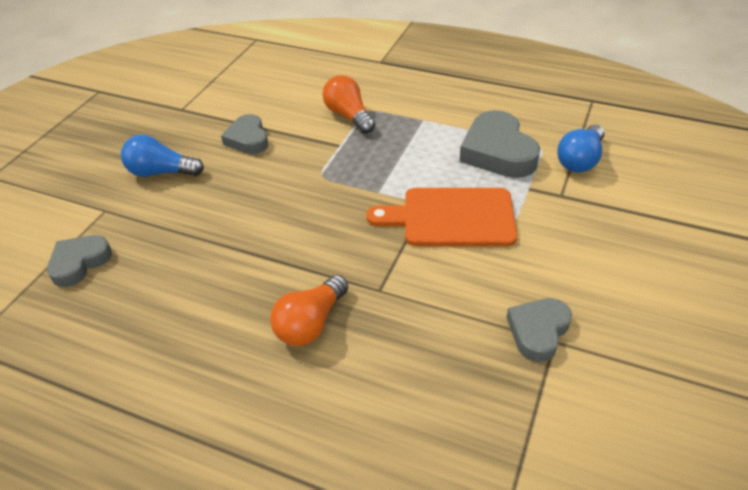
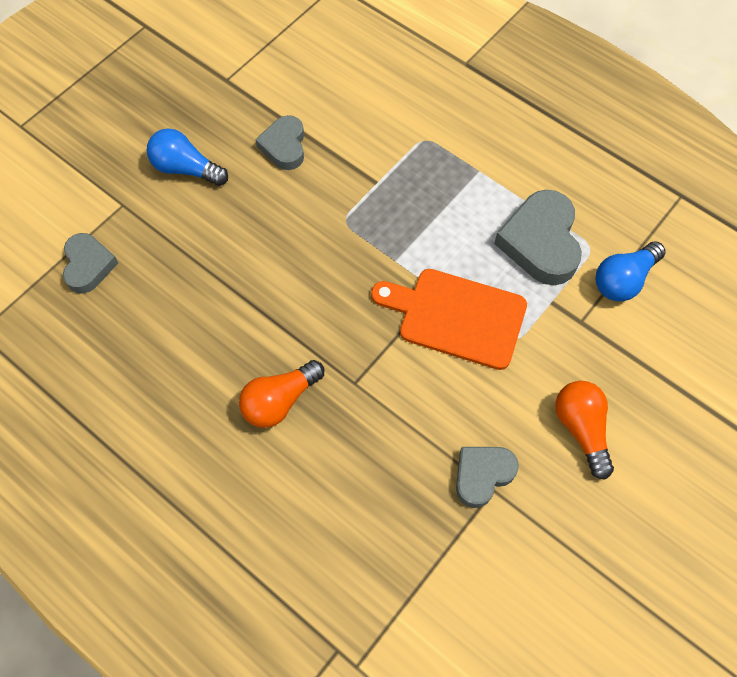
camera: 15 degrees right, 20 degrees up
(79, 263) = (88, 265): grey heart -> grey heart turned 120 degrees clockwise
(348, 116) = (400, 142): orange light bulb -> orange light bulb (581, 429)

